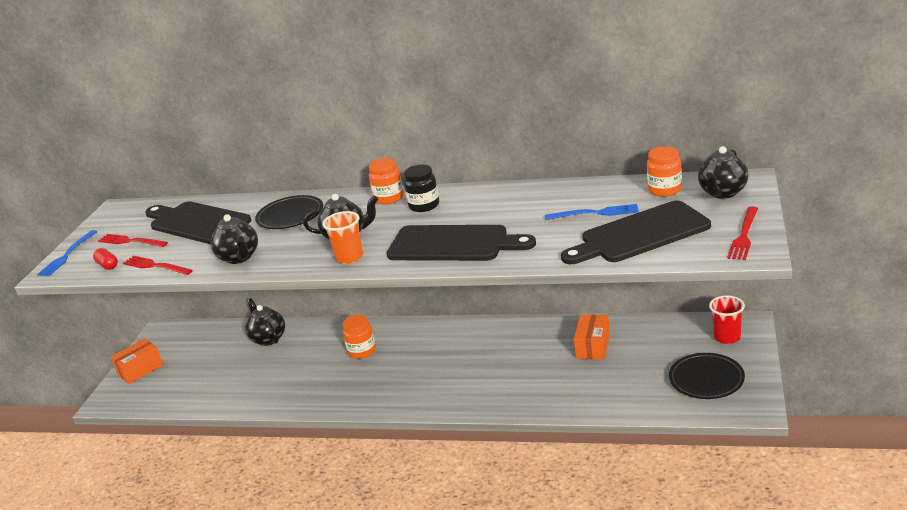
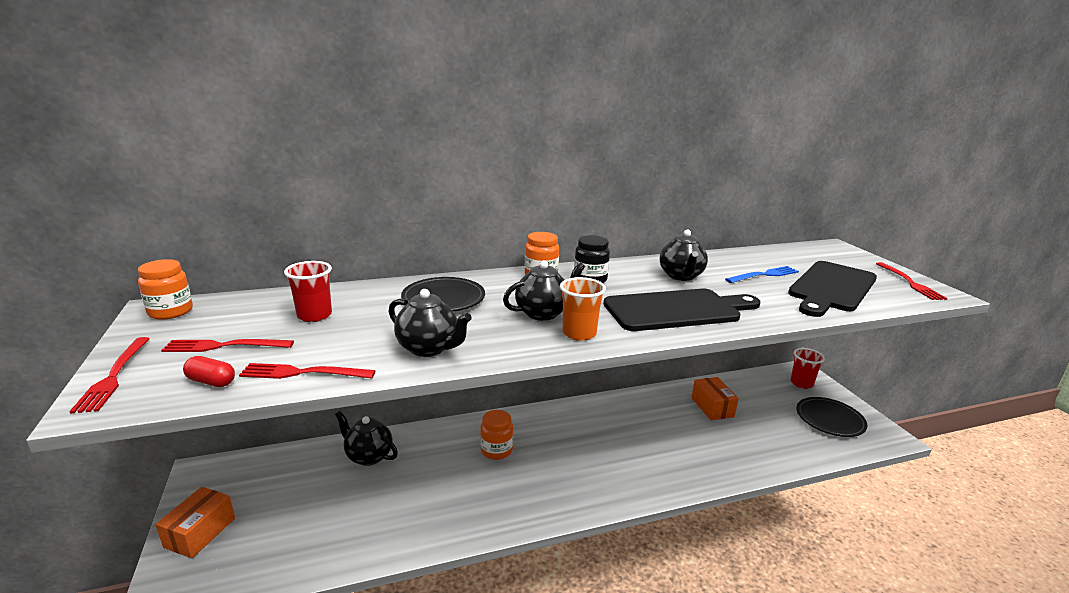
camera: 35 degrees left, 5 degrees down
(67, 255) = (114, 376): blue fork -> red fork
(197, 223) = (314, 315): black cutting board -> red cup
(665, 190) = (788, 255): orange jar -> orange jar (170, 312)
(722, 193) = (835, 255): black teapot -> black teapot (681, 276)

